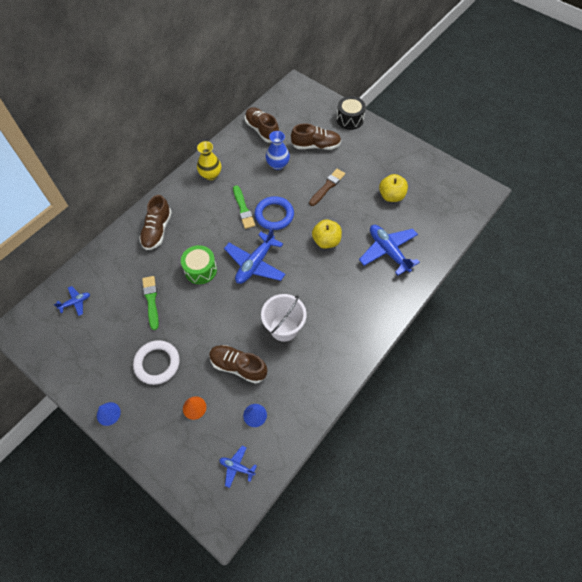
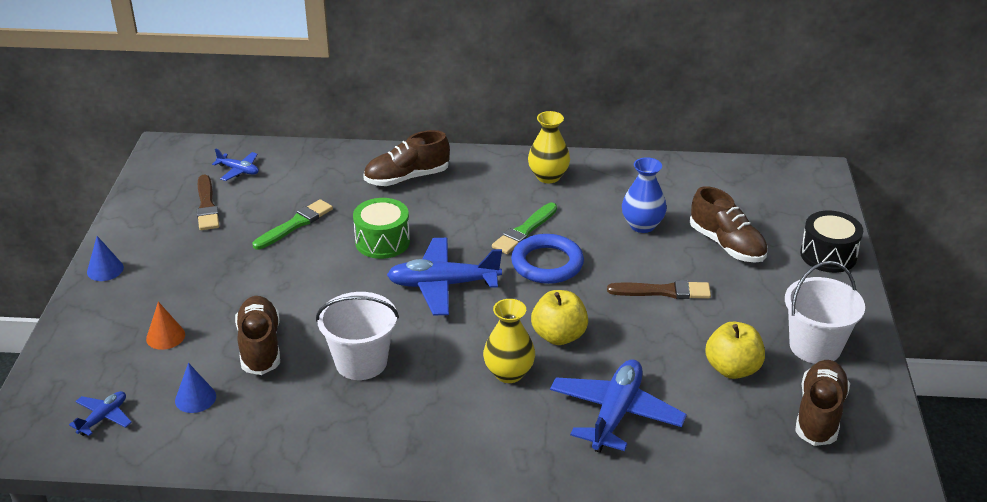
camera: 55 degrees right, 25 degrees down
(95, 334) = (207, 206): none -> brown brush
(157, 363) = (206, 274): white ring -> none
(237, 467) = (103, 417): blue plane -> blue plane turned 45 degrees clockwise
(262, 130) = (685, 182): brown shoe -> brown shoe (819, 414)
(335, 274) = (509, 373): none -> yellow vase
(398, 162) = (815, 346): none -> white bucket

